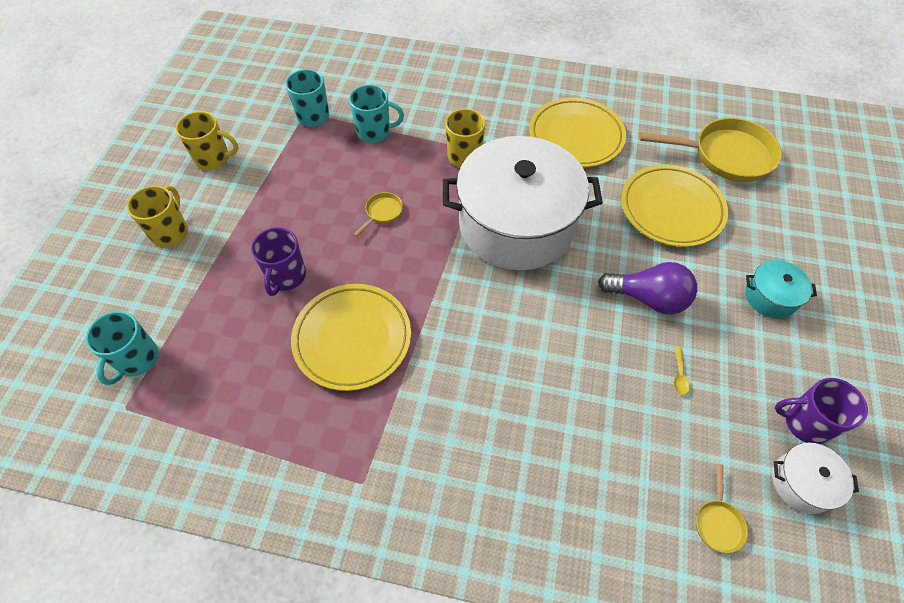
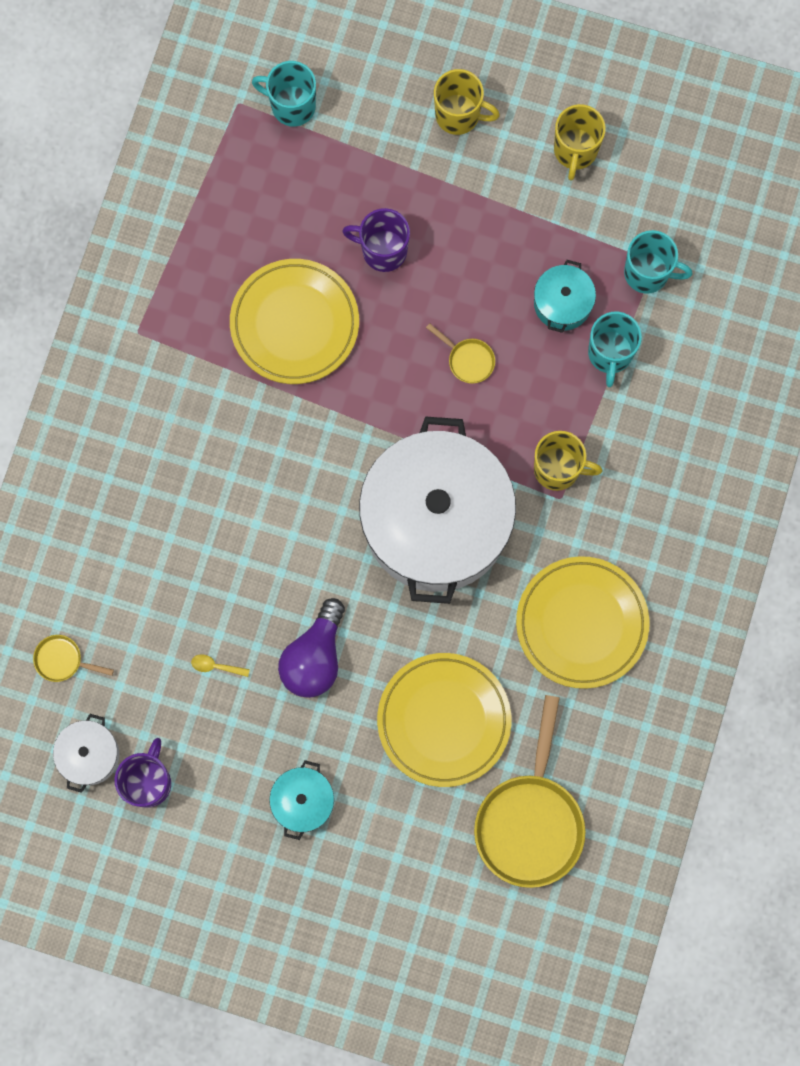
camera: 95 degrees right, 20 degrees up
(335, 160) = (562, 303): none -> turquoise pot

